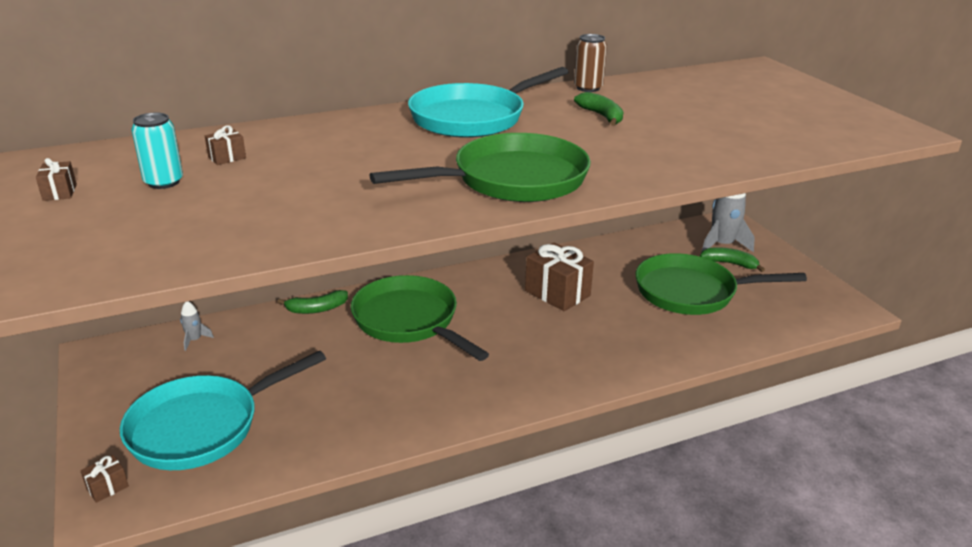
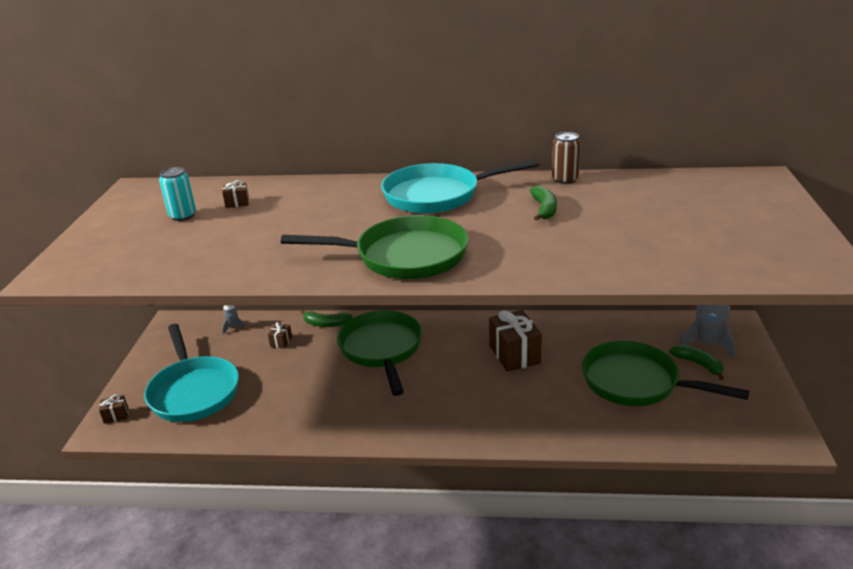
camera: 30 degrees right, 0 degrees up
(59, 192) = (122, 213): brown gift -> brown gift (281, 342)
(202, 427) = (193, 391): turquoise pan -> turquoise pan turned 105 degrees counterclockwise

